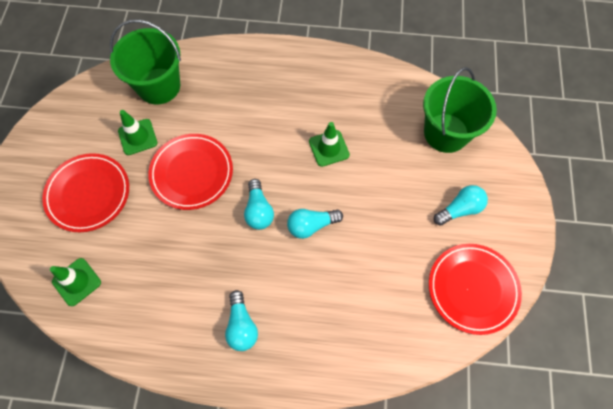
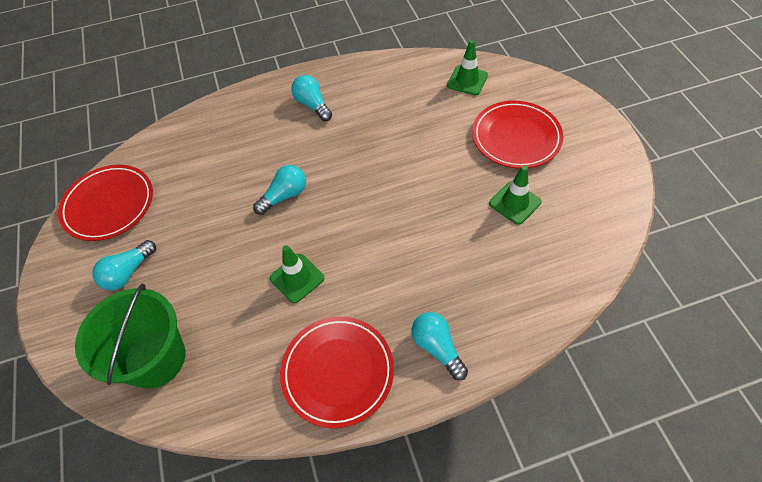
camera: 160 degrees right, 10 degrees down
(159, 86) = (539, 266): green bucket -> none
(192, 173) = (432, 193): red plate -> red plate (337, 372)
(258, 210) = (343, 188): turquoise light bulb -> turquoise light bulb (437, 347)

